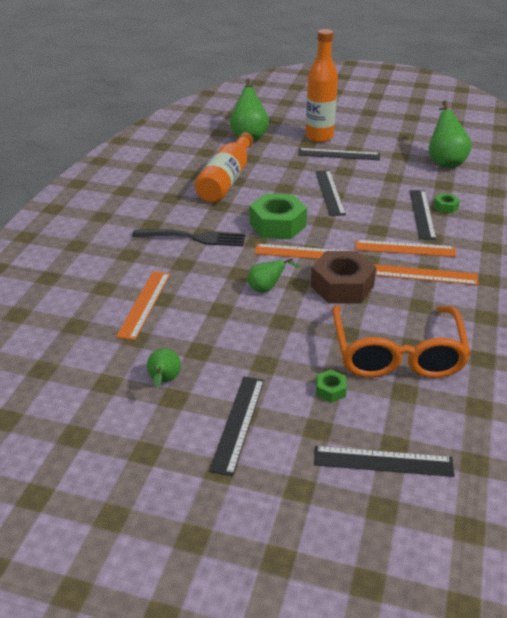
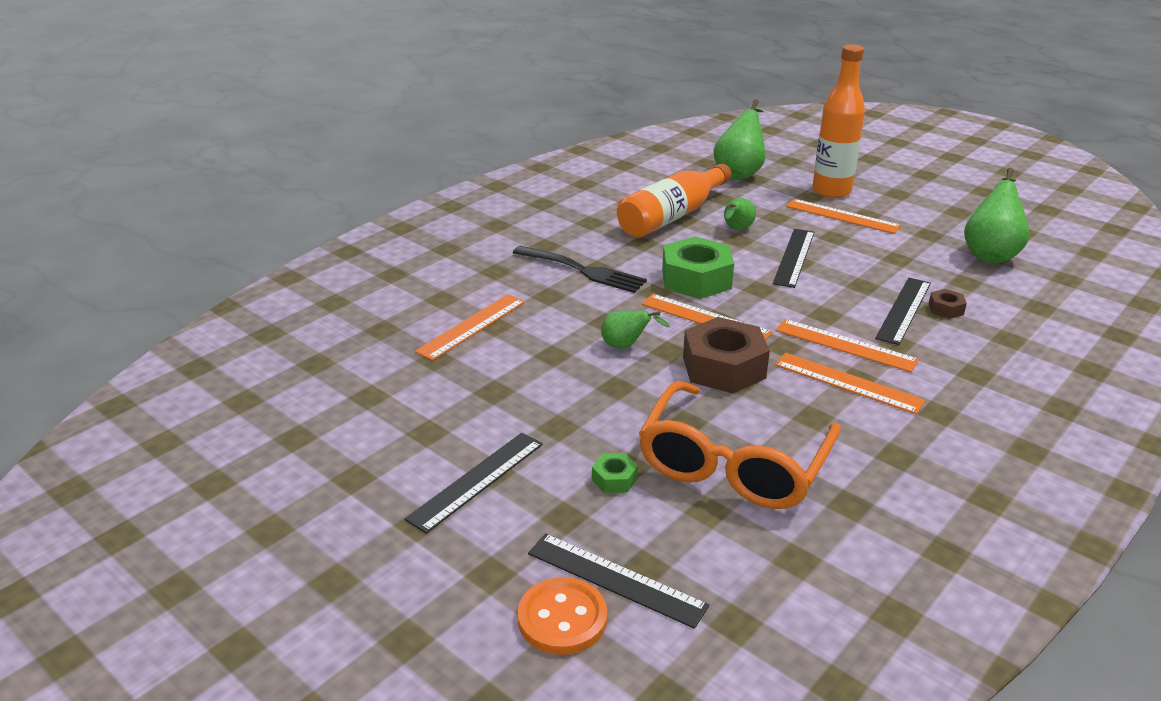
camera: 25 degrees right, 5 degrees down
(164, 381) = (430, 411): green pear -> green pear (736, 229)
(339, 154) = (842, 216): black ruler -> orange ruler
(369, 502) = (562, 618): none -> orange button
(445, 207) = (945, 309): green nut -> brown nut

